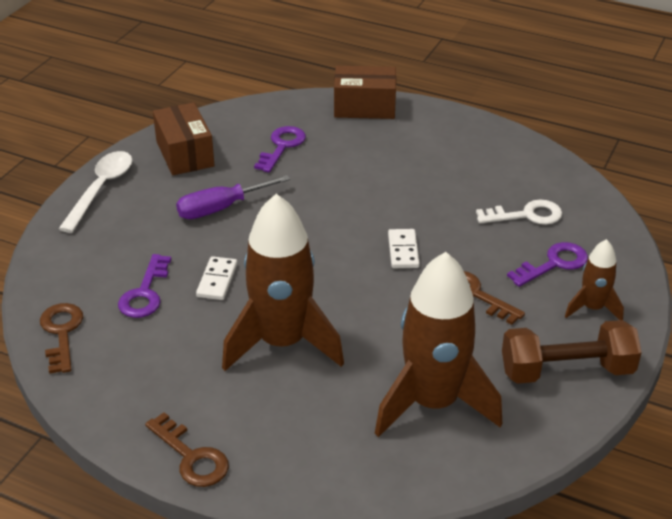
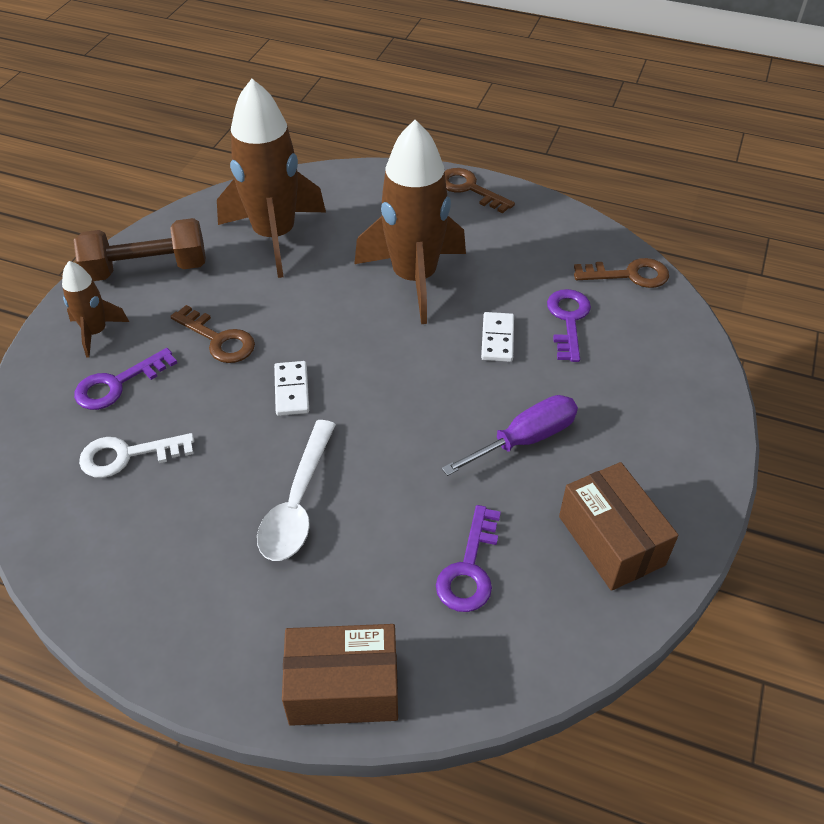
camera: 175 degrees right, 10 degrees up
(61, 333) = (629, 275): brown key -> brown key turned 75 degrees counterclockwise
(101, 189) = (695, 462): white spoon -> white spoon (297, 503)

